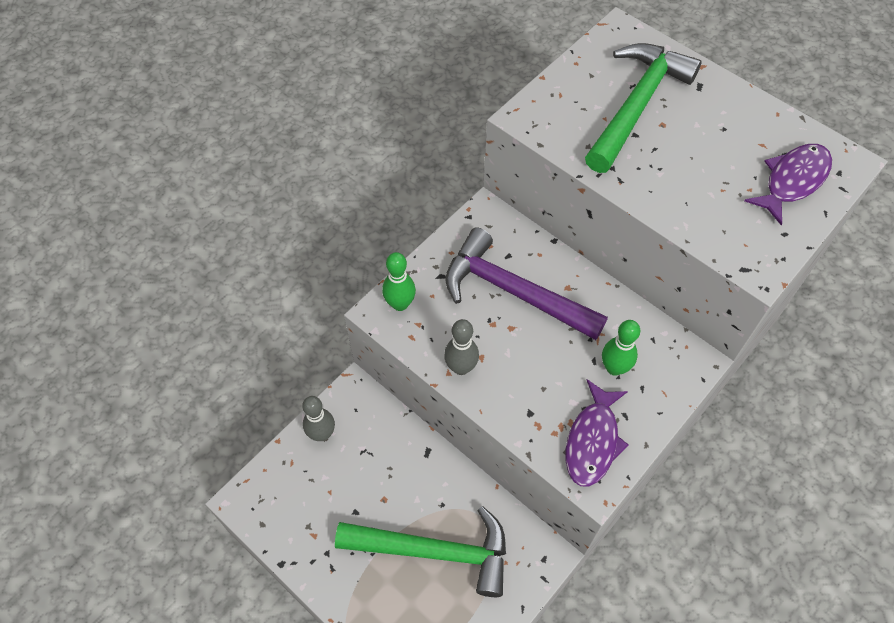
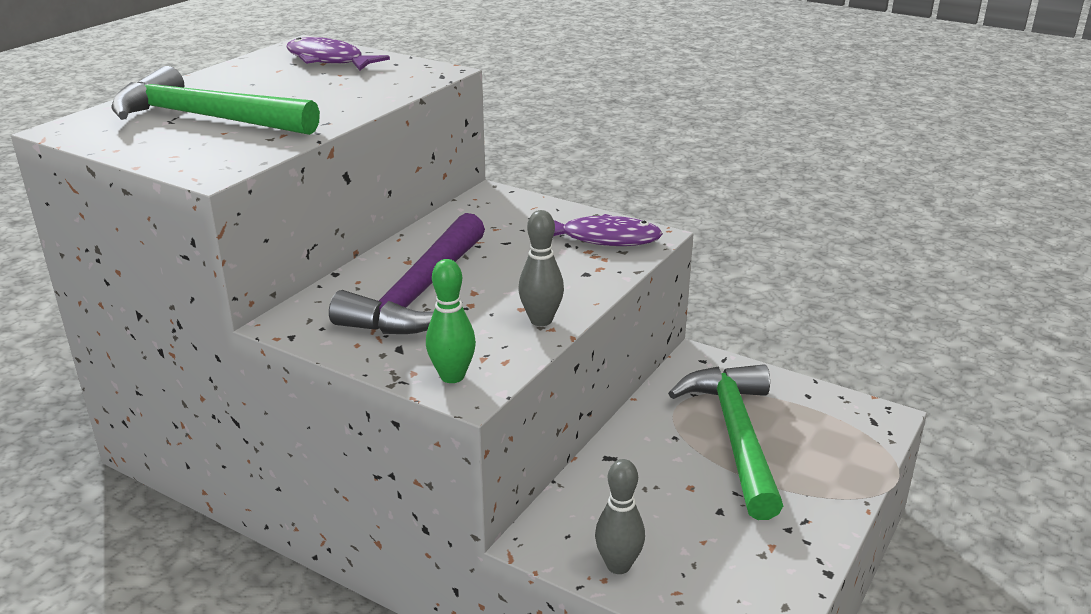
camera: 100 degrees left, 30 degrees down
(614, 368) = (512, 231): green bowling pin -> none

